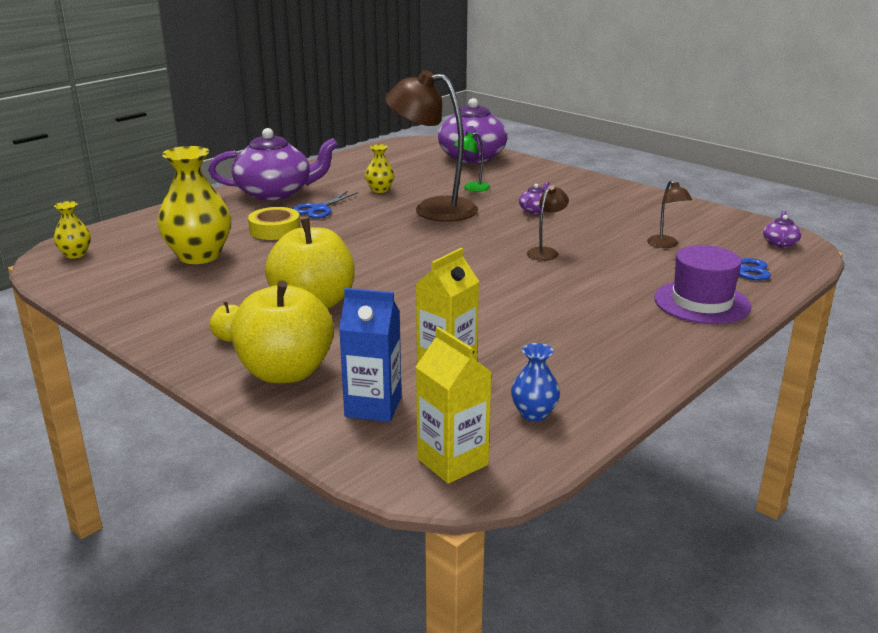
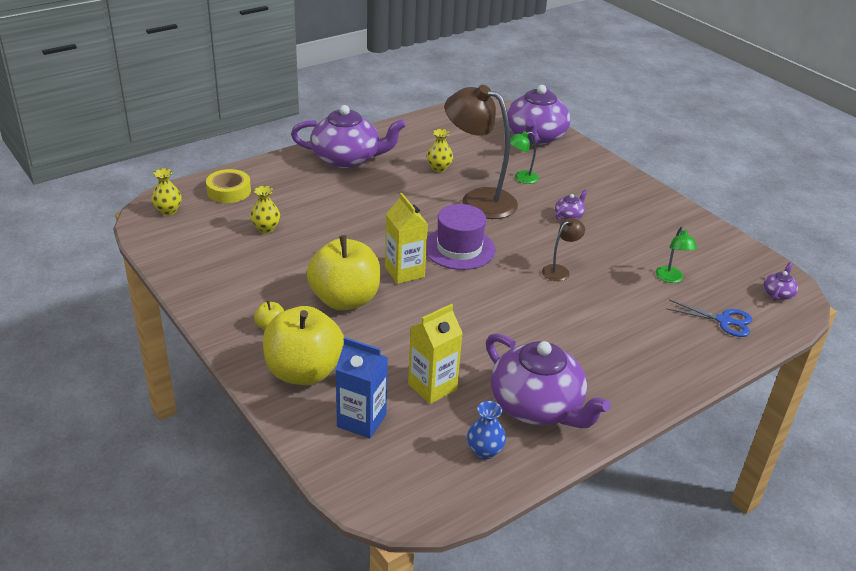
camera: 10 degrees right, 10 degrees up
(199, 256) = (266, 228): yellow vase -> yellow vase, size x0.49
(275, 230) = (335, 206): yellow tape -> yellow tape (229, 191)
(319, 209) = (379, 185): blue scissors -> none
(452, 462) = (405, 487): yellow carton -> yellow carton (404, 272)
(576, 365) = (537, 406): none -> purple teapot
(666, 245) = (671, 278): brown lamp -> green lamp
(702, 302) = (673, 354): purple hat -> purple hat (459, 248)

